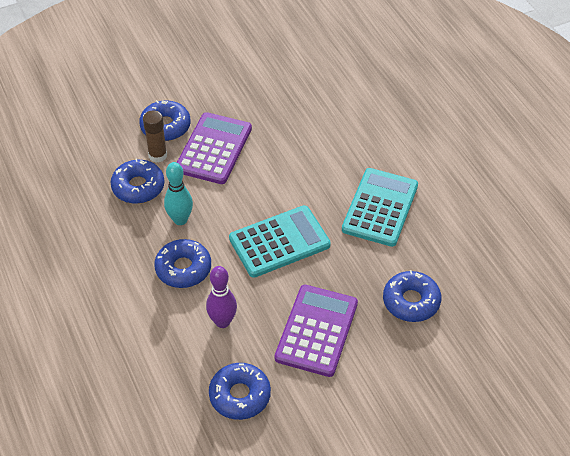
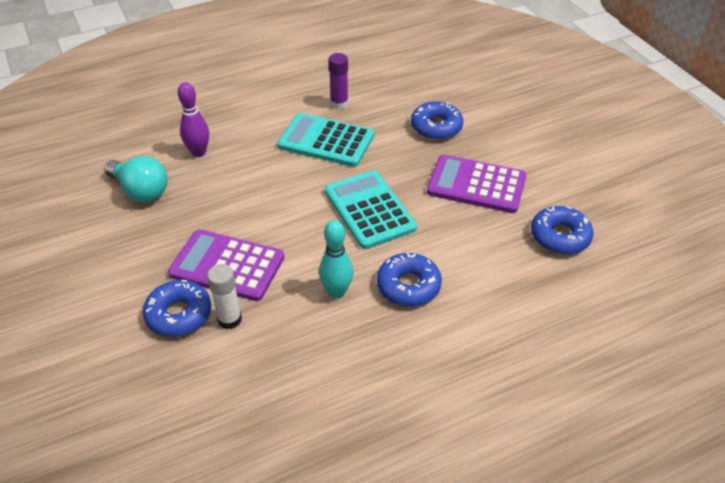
camera: 90 degrees left, 5 degrees down
(138, 187) = (281, 336): blue donut -> none
(158, 155) = (229, 319): brown glue stick -> white glue stick
(222, 322) = (475, 251): purple bowling pin -> purple bowling pin (198, 152)
(303, 86) = (141, 191): none -> turquoise light bulb
(444, 217) = (339, 104): none -> purple glue stick

